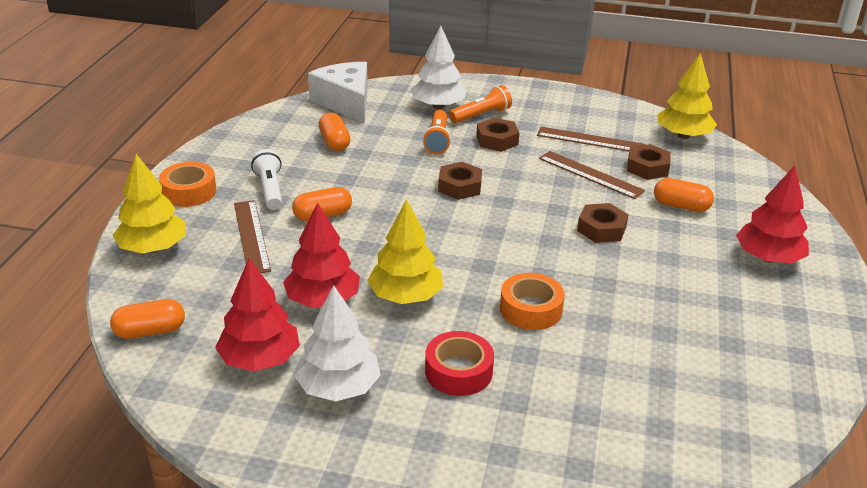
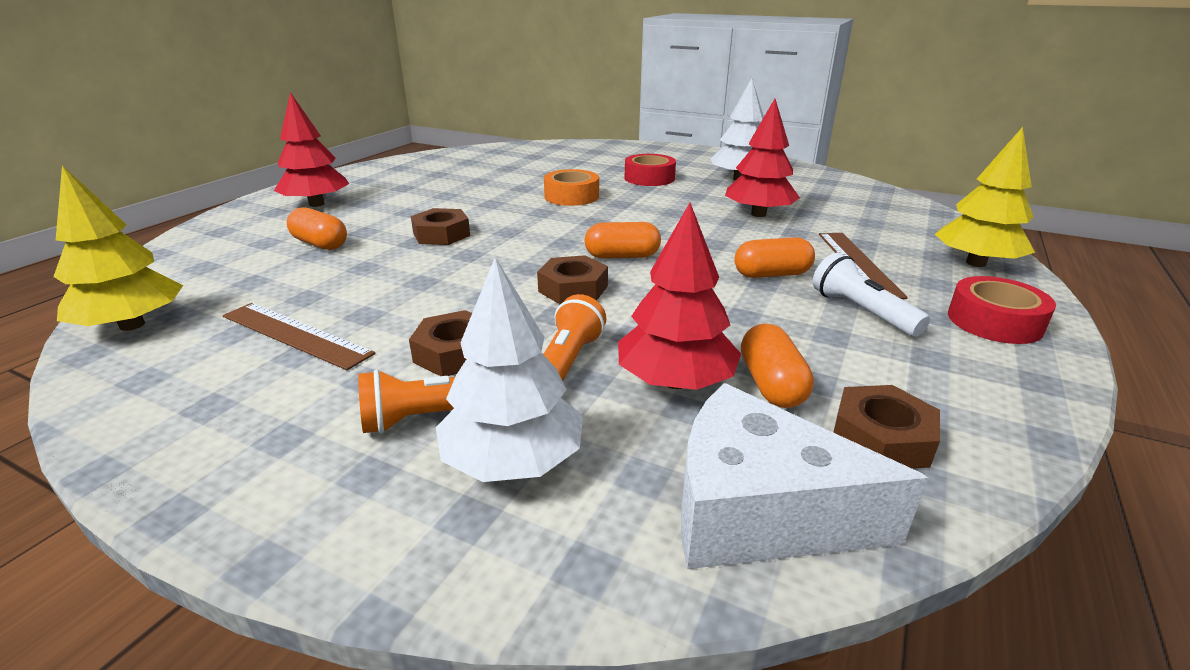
camera: 165 degrees left, 5 degrees down
(150, 331) = (912, 210): orange capsule -> orange capsule (622, 256)
(189, 192) = (994, 321): orange tape -> red tape
(260, 359) = (804, 192): red tree -> red tree (675, 382)
(270, 190) = (862, 312): white flashlight -> white flashlight turned 150 degrees clockwise
(345, 102) = (757, 511): white cheese -> white cheese turned 120 degrees clockwise
(405, 296) = (679, 210): yellow tree -> none
(590, 174) = (374, 285): brown ruler -> none
(647, 167) = (282, 285): brown nut -> brown nut (881, 438)

